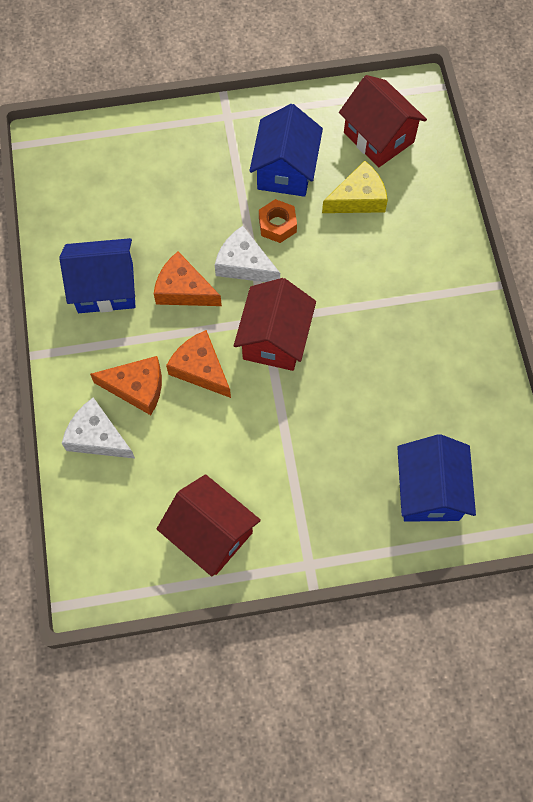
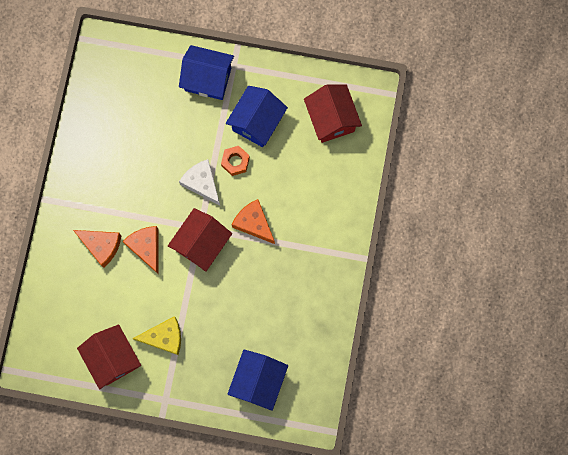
camera: 20 degrees right, 10 degrees up
(97, 437) = (65, 270): white cheese -> none
(105, 288) = (105, 168): blue house -> blue house (208, 79)
(184, 290) = (156, 187): orange cheese -> orange cheese (254, 223)
(358, 198) = (298, 161): yellow cheese -> yellow cheese (164, 337)

